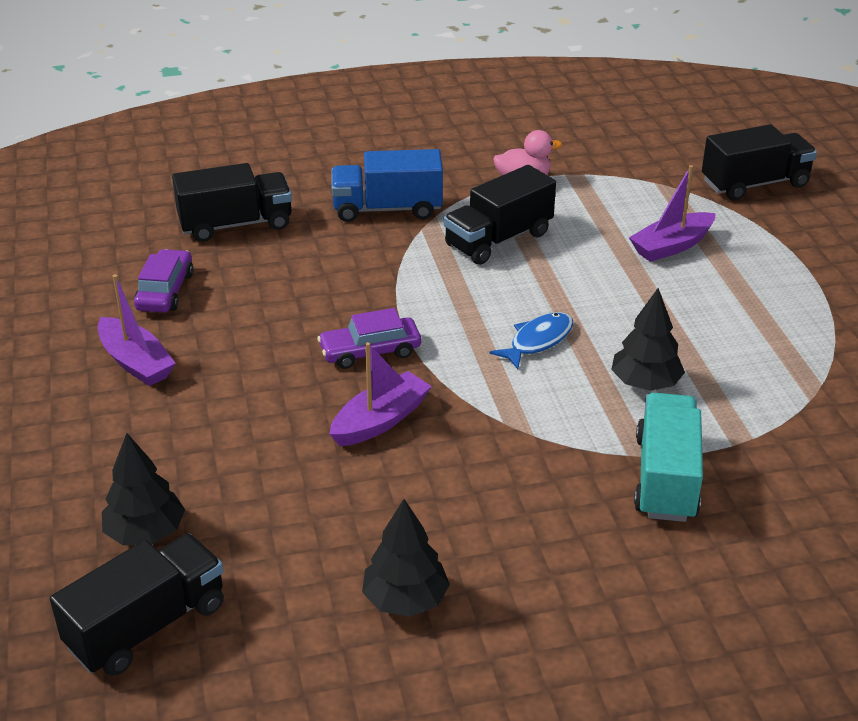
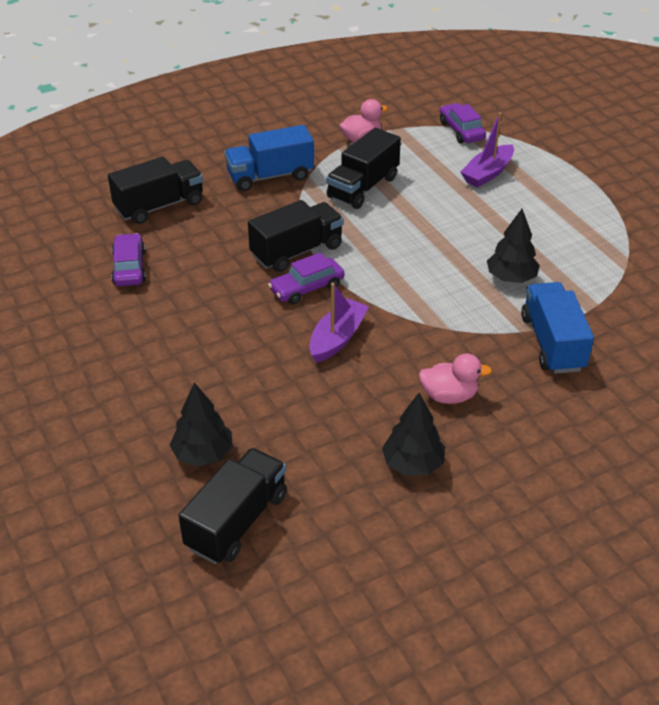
camera: 15 degrees left, 5 degrees up
(136, 362) = (133, 327): purple boat -> none
(493, 521) = (449, 396): none -> pink duck
(538, 341) = (424, 259): blue fish -> none
(659, 188) = (461, 130): none -> purple car
(665, 478) = (552, 343): turquoise truck -> blue truck
(754, 184) = (526, 118): black truck -> black truck (297, 251)

